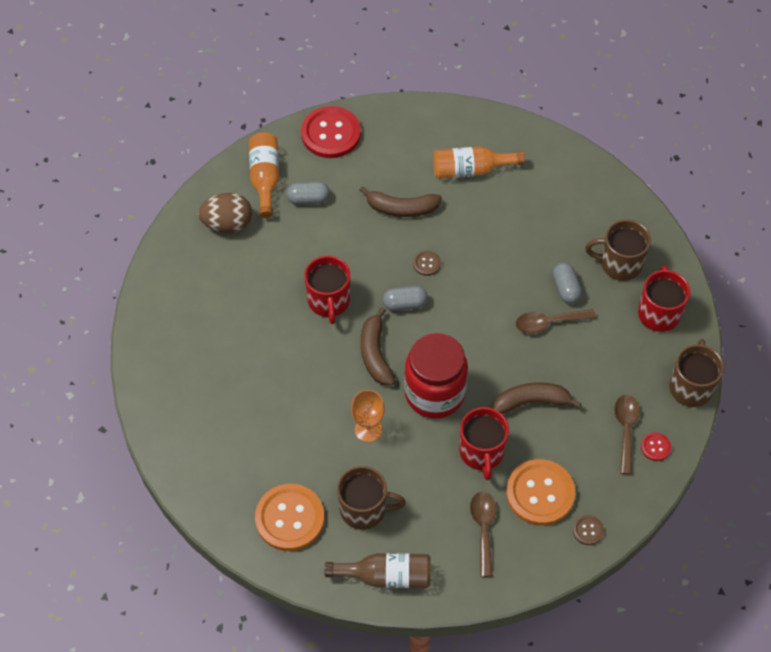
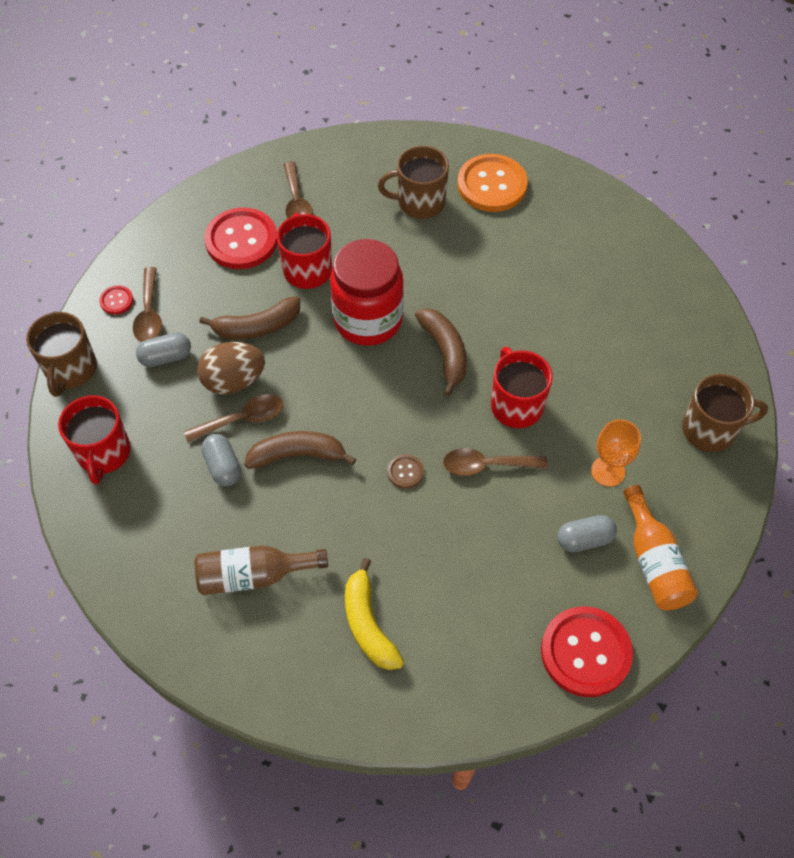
camera: 170 degrees right, 0 degrees up
(227, 224) = (677, 486): brown egg -> brown egg (234, 381)
(364, 259) = (486, 465): none -> brown spoon
(368, 429) = (433, 273): orange goblet -> orange goblet (608, 471)
(386, 576) = (385, 153): brown bottle -> brown bottle (254, 575)
(401, 208) = (455, 546): brown banana -> brown banana (297, 455)
(405, 304) = (423, 416): grey capsule -> grey capsule (166, 357)
(471, 170) = (368, 624): orange bottle -> yellow banana
(540, 493) = (241, 240): orange button -> red button
(588, 530) = (190, 215): brown button -> none
(619, 264) = (152, 512): brown mug -> brown mug (710, 430)

